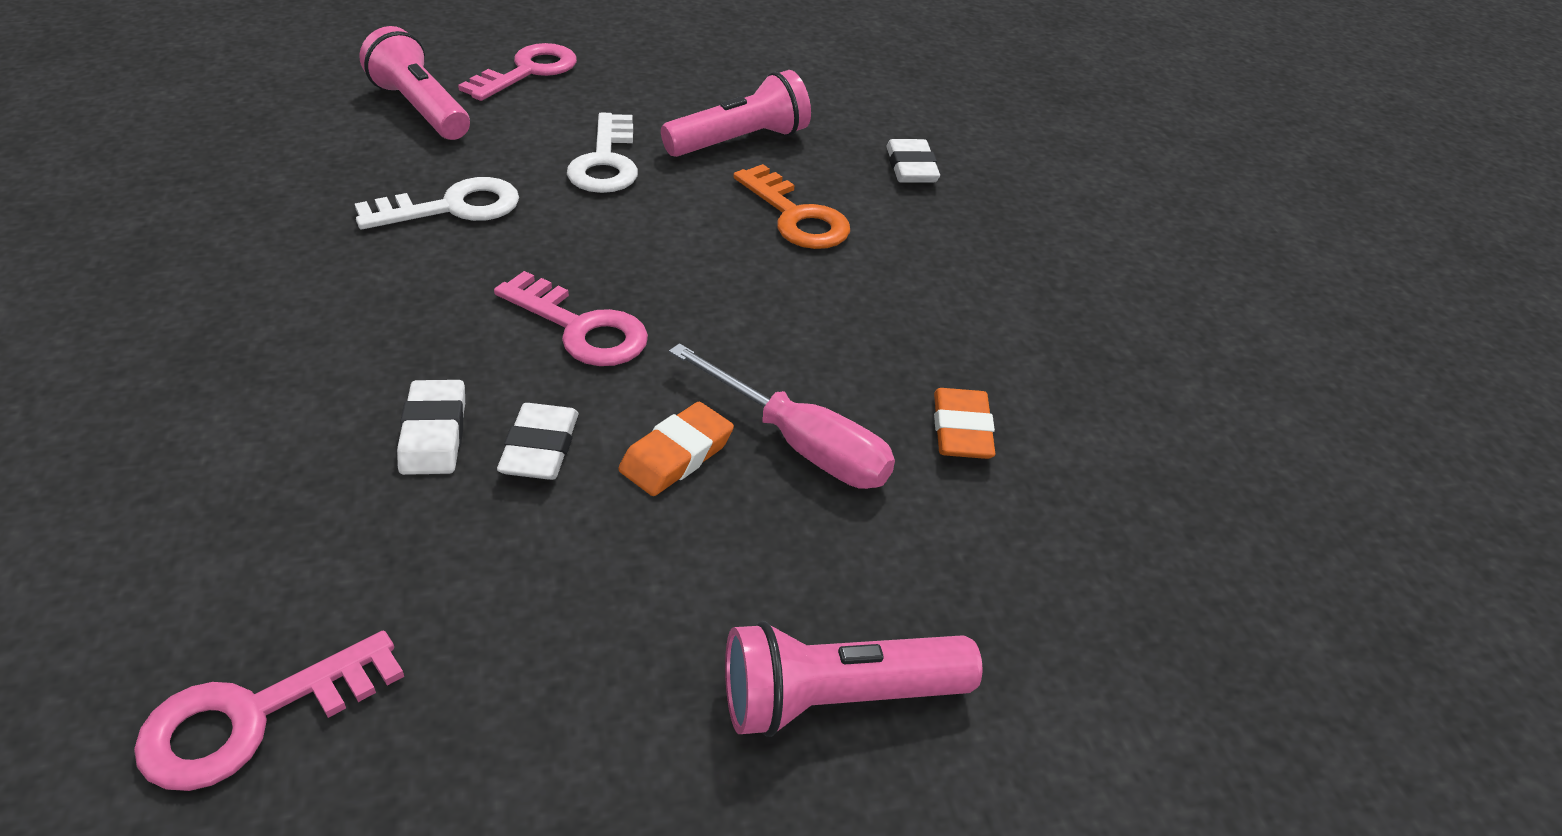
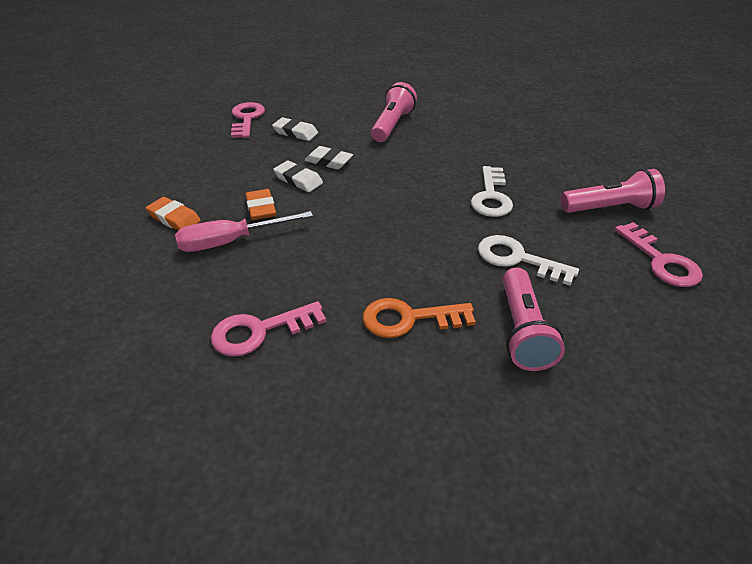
camera: 125 degrees right, 0 degrees up
(580, 328) = (363, 208): pink key -> pink key (260, 331)
(837, 699) = (122, 204): pink flashlight -> pink flashlight (392, 125)
(911, 168) = (438, 421): white eraser -> white eraser (295, 133)
(961, 430) = (181, 296): orange eraser -> orange eraser (174, 218)

